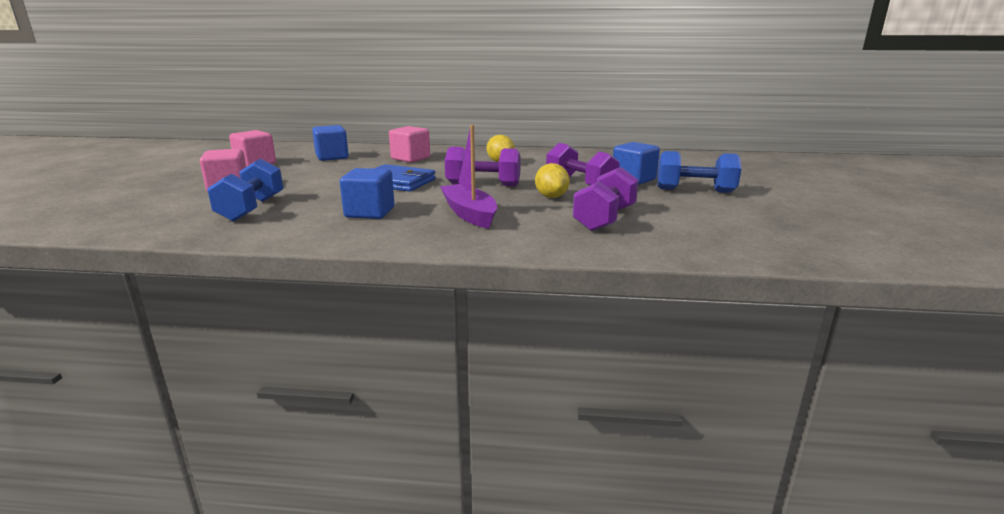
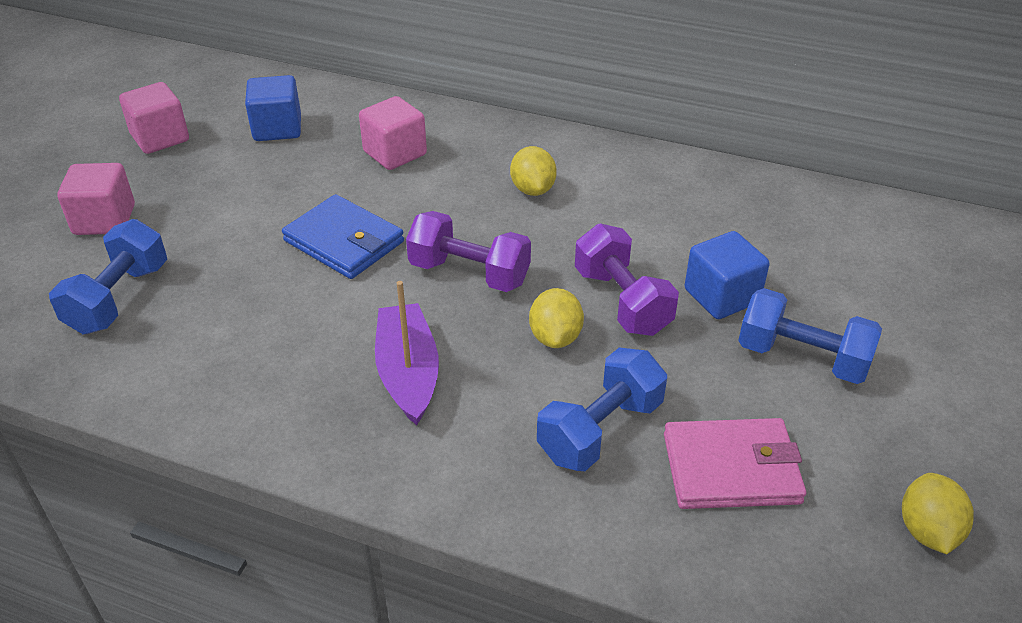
camera: 15 degrees right, 20 degrees up
(370, 212) = (271, 340): blue cube -> none
(604, 219) = (600, 430): purple dumbbell -> blue dumbbell
(692, 222) = (731, 469): none -> pink wallet
(819, 228) = (927, 531): none -> yellow lemon

